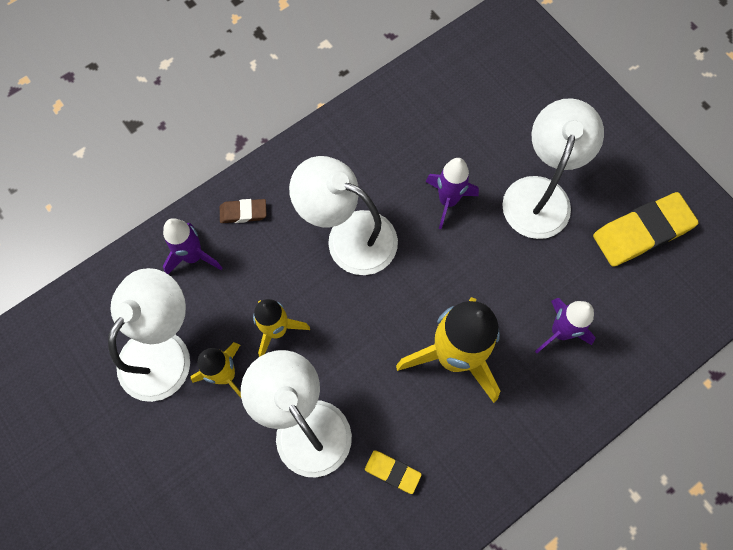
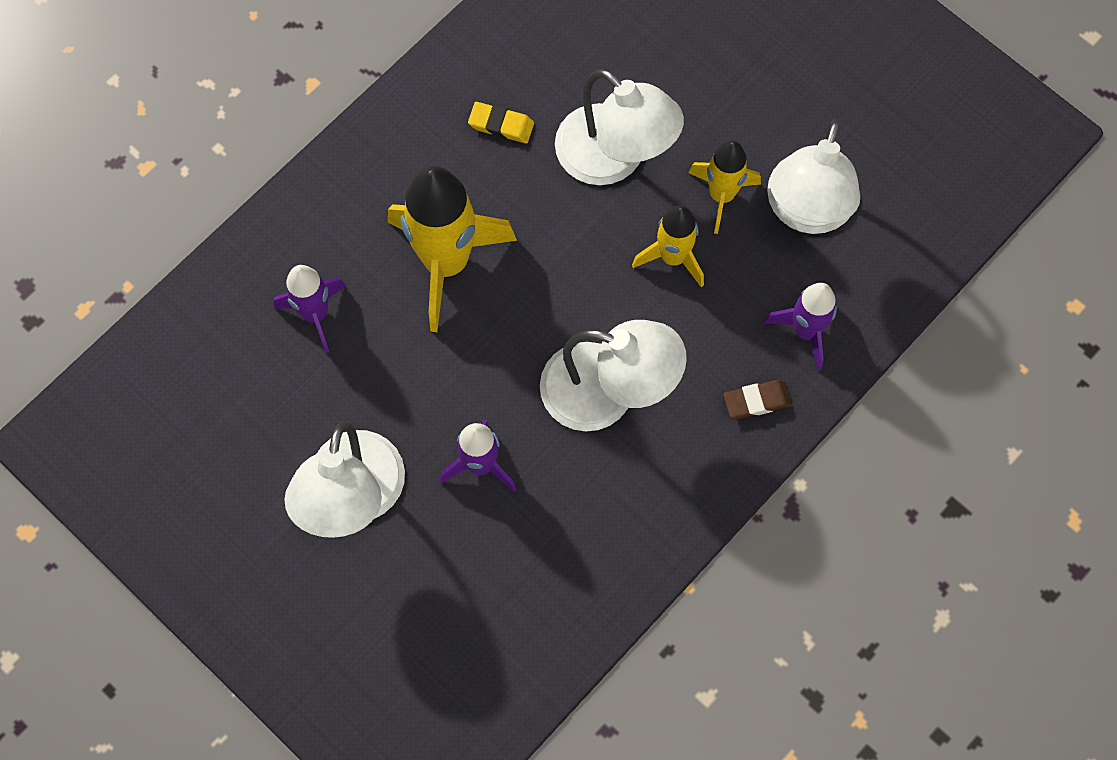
camera: 170 degrees right, 0 degrees up
(641, 232) = (210, 465): yellow eraser -> none

